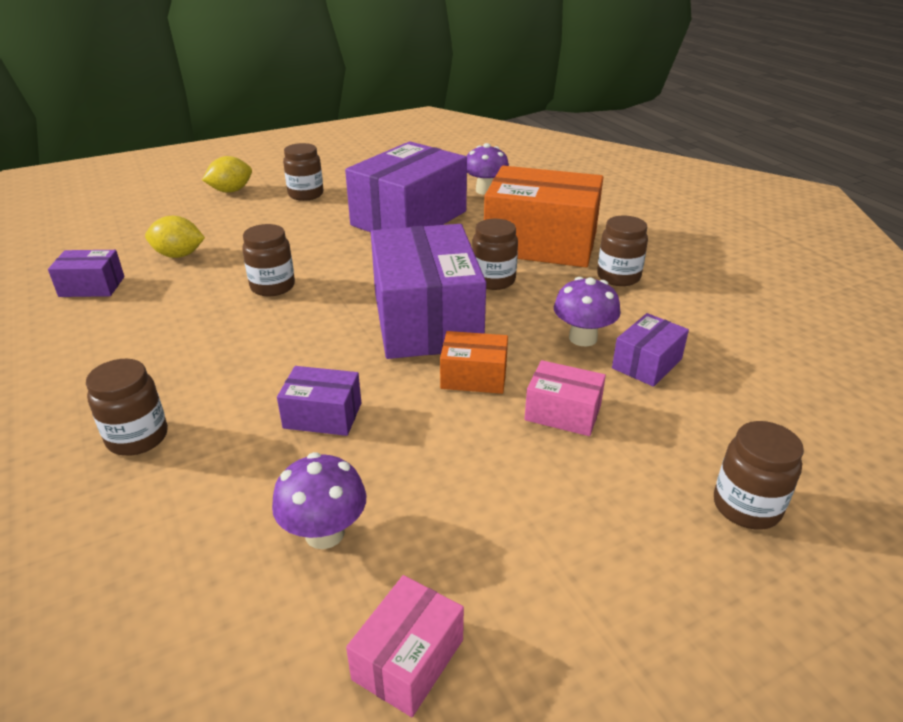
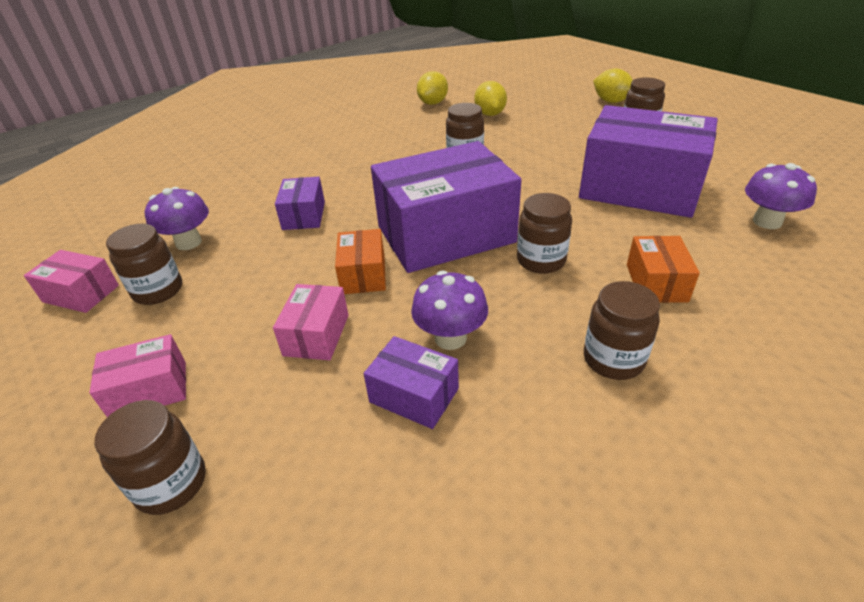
camera: 80 degrees right, 5 degrees up
(92, 286) = (433, 103): purple box -> yellow lemon
(137, 437) = (279, 162): brown jar -> brown jar (158, 290)
(540, 243) = (656, 283): orange box -> orange box, size x0.46
(629, 539) = (149, 390): none -> pink box

